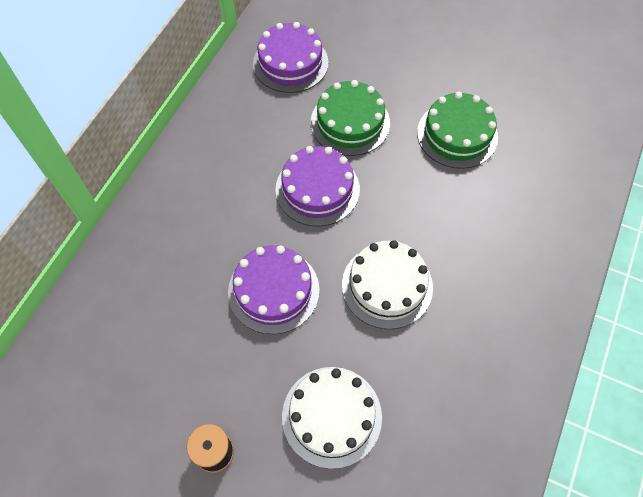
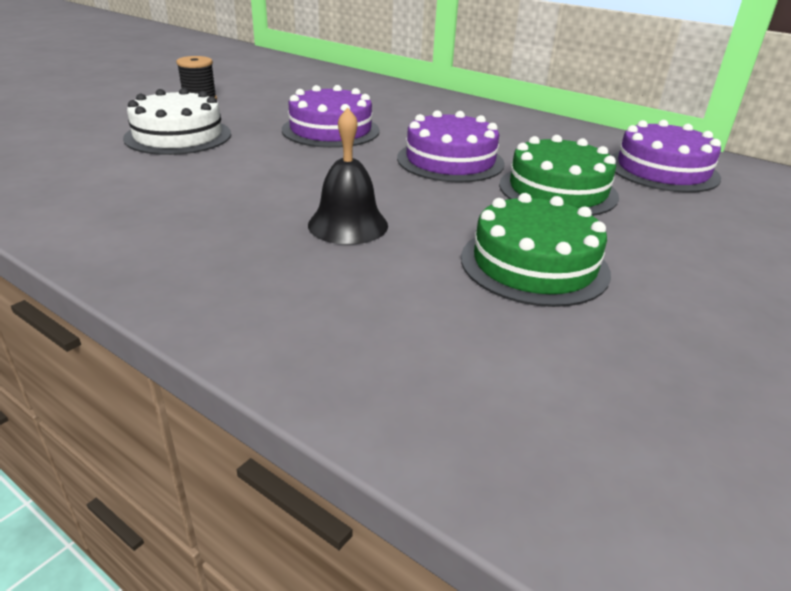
camera: 100 degrees right, 30 degrees down
(387, 286) = (295, 176): white cake -> none
(449, 232) = (348, 225): none -> black bell

